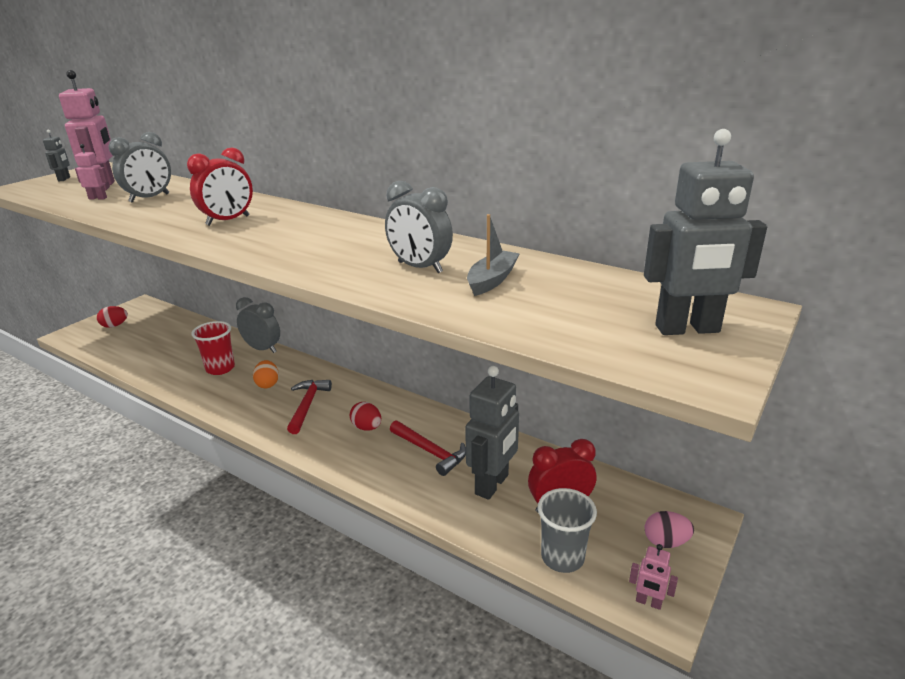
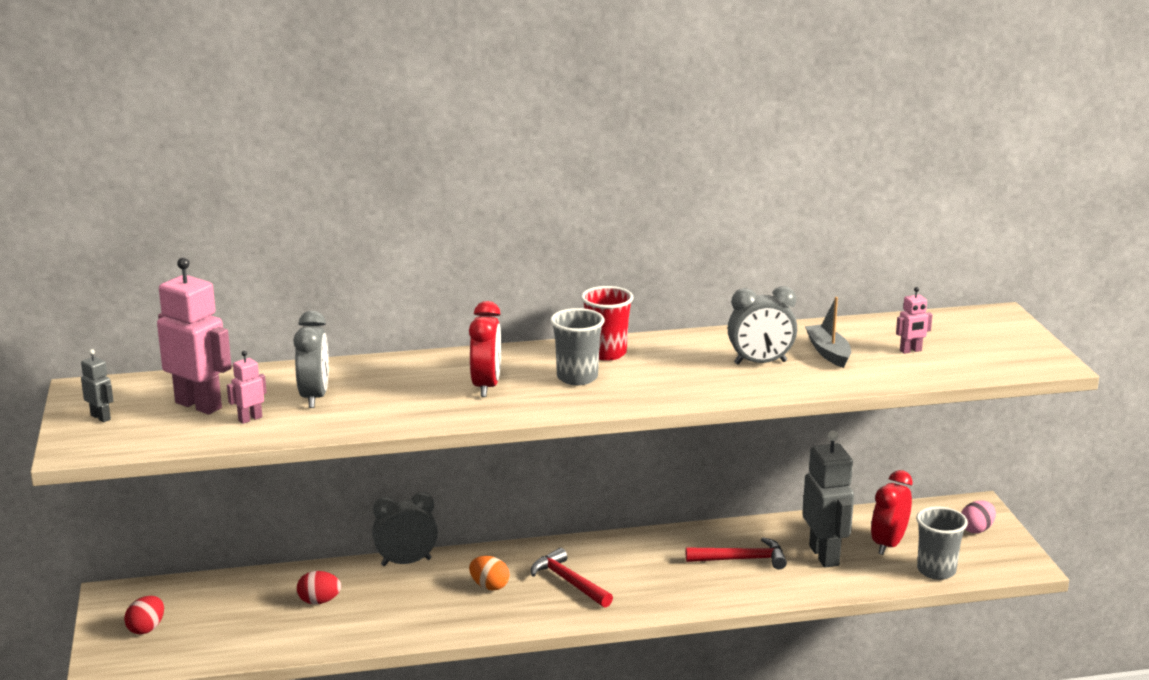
camera: 45 degrees left, 5 degrees down
(220, 368) = (403, 599): red cup -> red cup (606, 353)
(284, 233) = (577, 377): none -> grey cup
(367, 427) = (658, 570): red egg -> red egg (319, 601)
(648, 602) = (1013, 565): pink robot -> pink robot (910, 351)
(687, 329) = (993, 340): grey robot -> none

